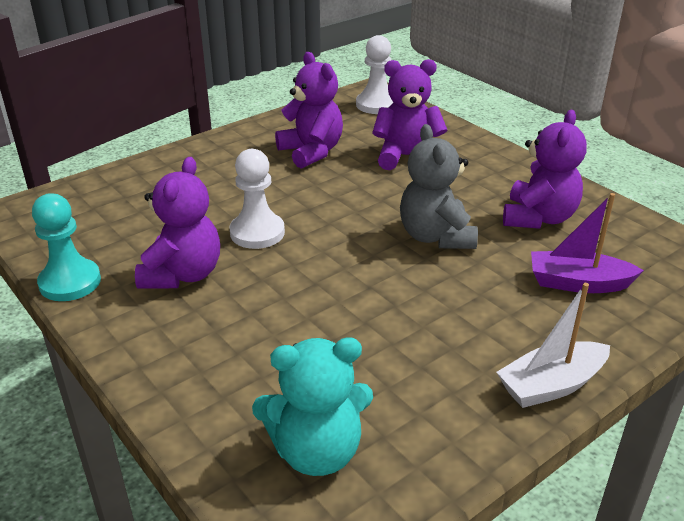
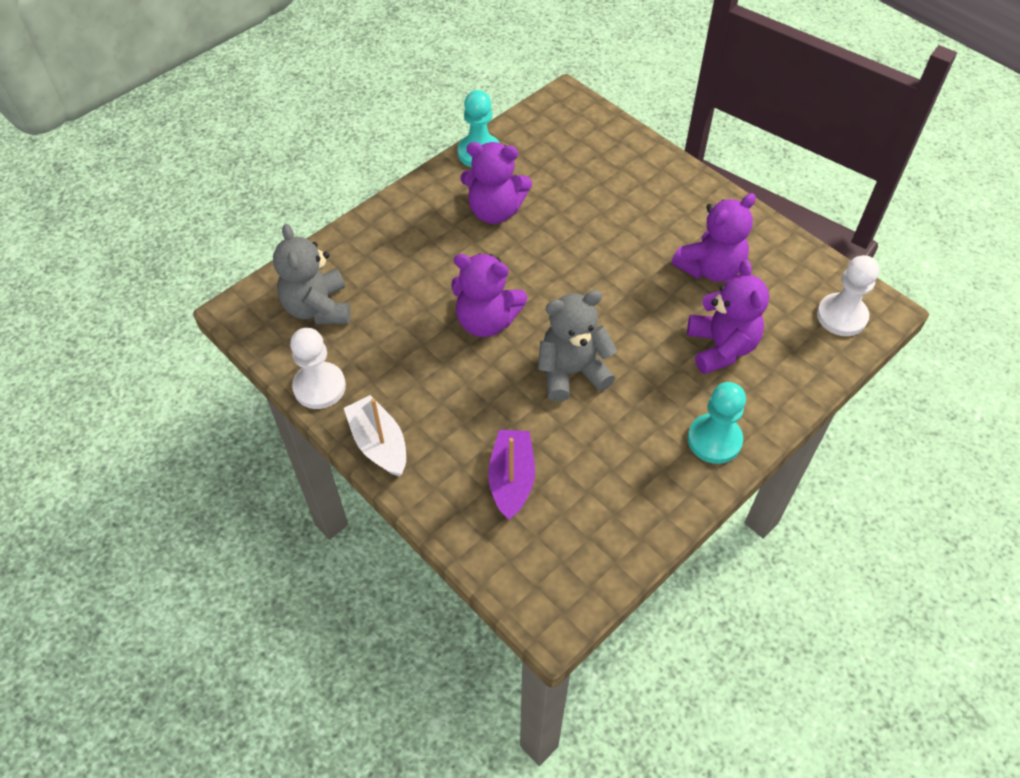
camera: 85 degrees right, 20 degrees up
(257, 233) = (558, 246): white pawn -> white pawn (319, 387)
(316, 451) = (318, 308): turquoise teddy bear -> grey teddy bear
(509, 170) = (714, 440): none -> turquoise pawn
(538, 218) = (619, 459): purple teddy bear -> purple teddy bear (486, 321)

